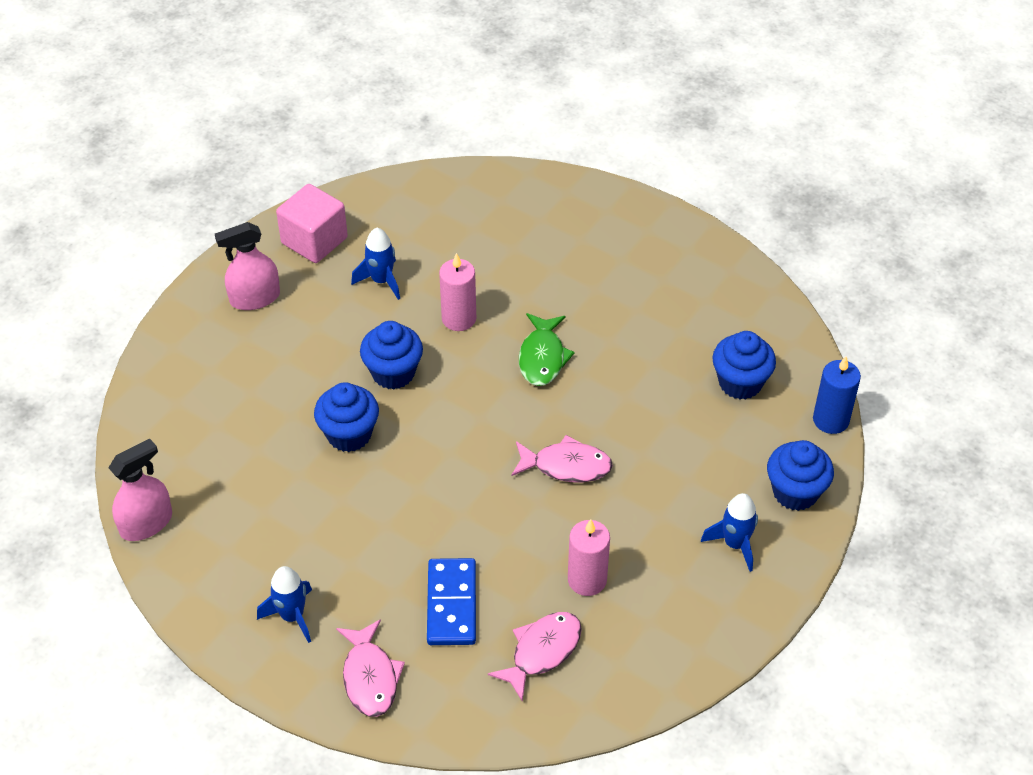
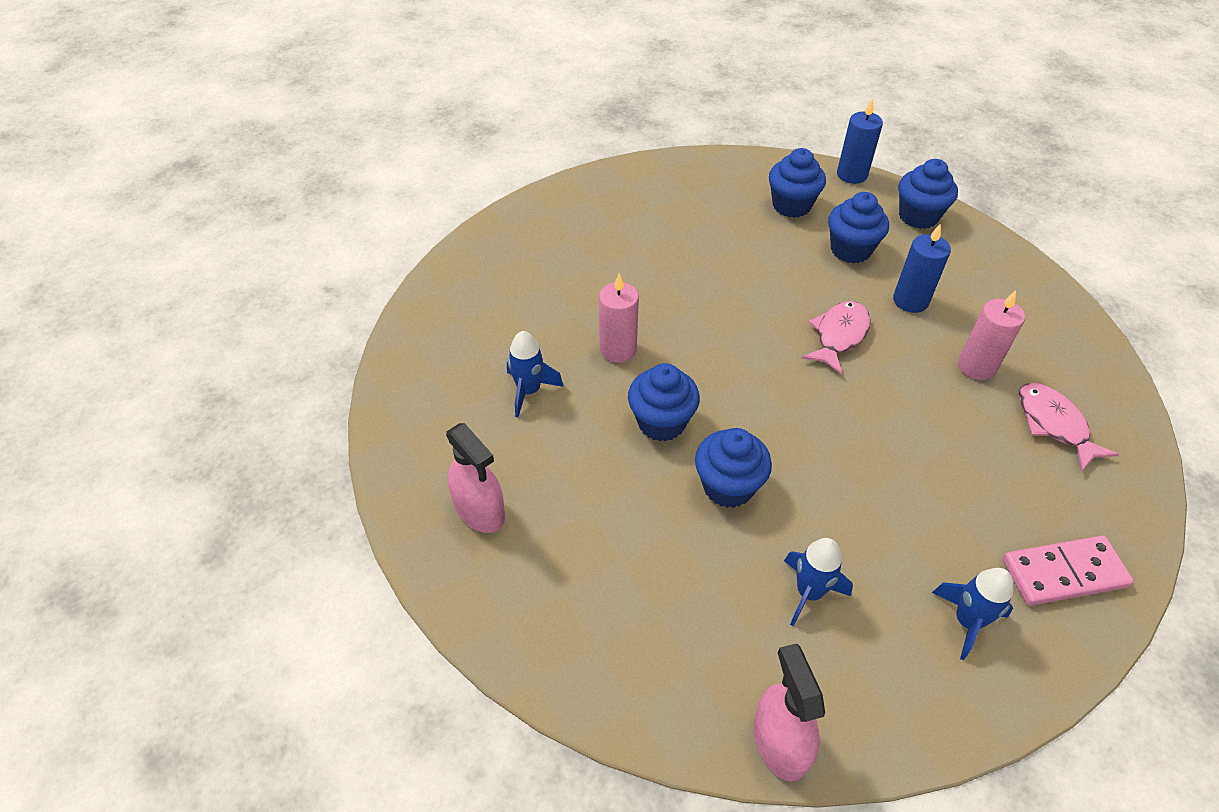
camera: 65 degrees left, 0 degrees up
(255, 298) = (480, 510): pink spray bottle -> pink spray bottle turned 45 degrees counterclockwise
(314, 240) = (431, 428): pink cube -> none
(370, 677) = (1064, 573): pink fish -> pink domino
(451, 604) = (982, 474): blue domino -> none
(542, 357) = (700, 308): green fish -> none
(651, 511) = (910, 301): none -> blue candle
(699, 447) = (850, 250): none -> blue cupcake
(735, 544) = (962, 265): blue rocket -> blue rocket (809, 592)

